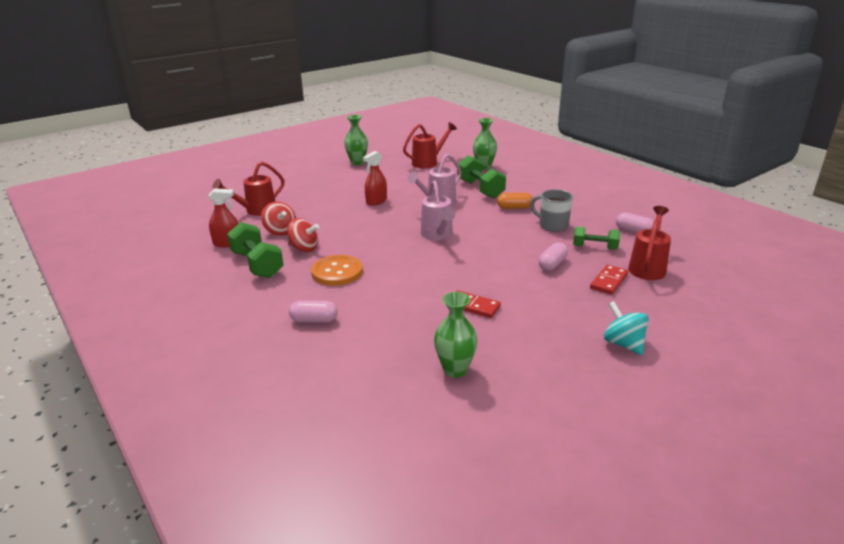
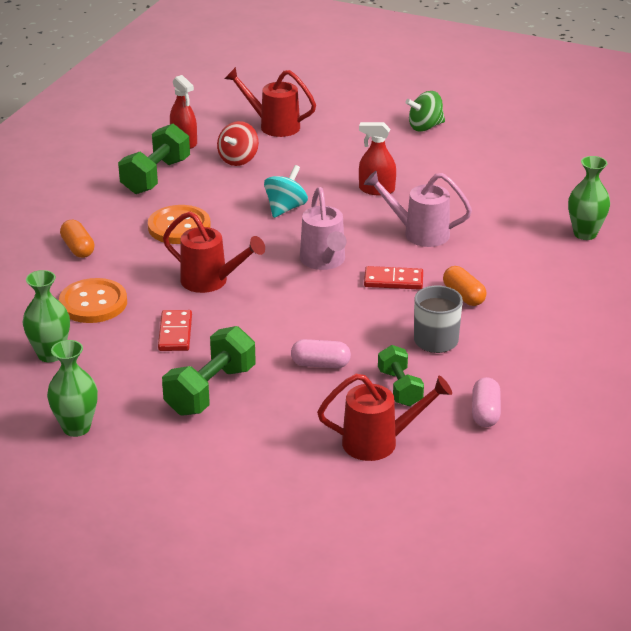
camera: 60 degrees right, 5 degrees up
(304, 248) = (213, 188): red spinning top -> none
(314, 320) = (78, 248): pink capsule -> orange capsule
(327, 173) = (425, 127): none -> green spinning top
(357, 162) = (484, 134): green vase -> green vase (76, 428)
(400, 332) = (93, 303): none -> orange button
(428, 162) = (548, 185): red watering can -> red watering can (211, 281)
(438, 235) = (324, 261): pink watering can -> pink watering can turned 60 degrees counterclockwise
(480, 189) = (498, 253): green dumbbell -> green dumbbell (211, 390)
(608, 281) = (311, 416): red domino -> red domino (393, 280)
(623, 344) = (171, 452): turquoise spinning top -> turquoise spinning top (285, 208)

